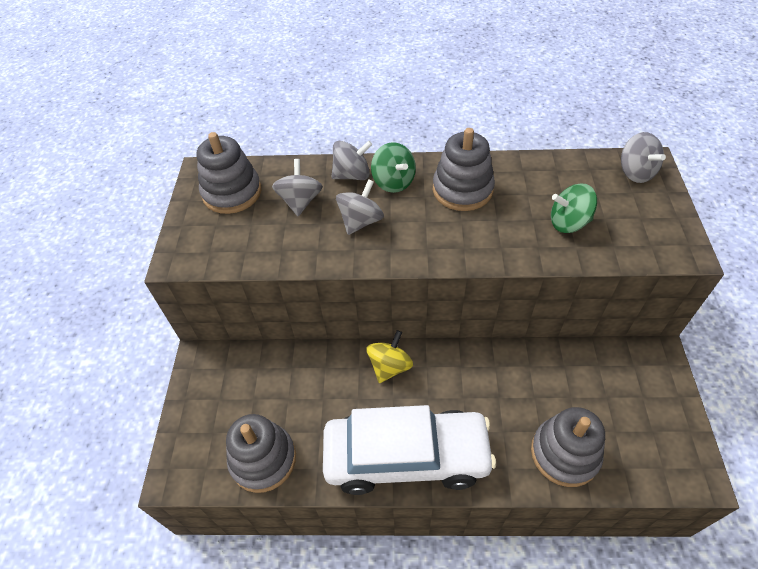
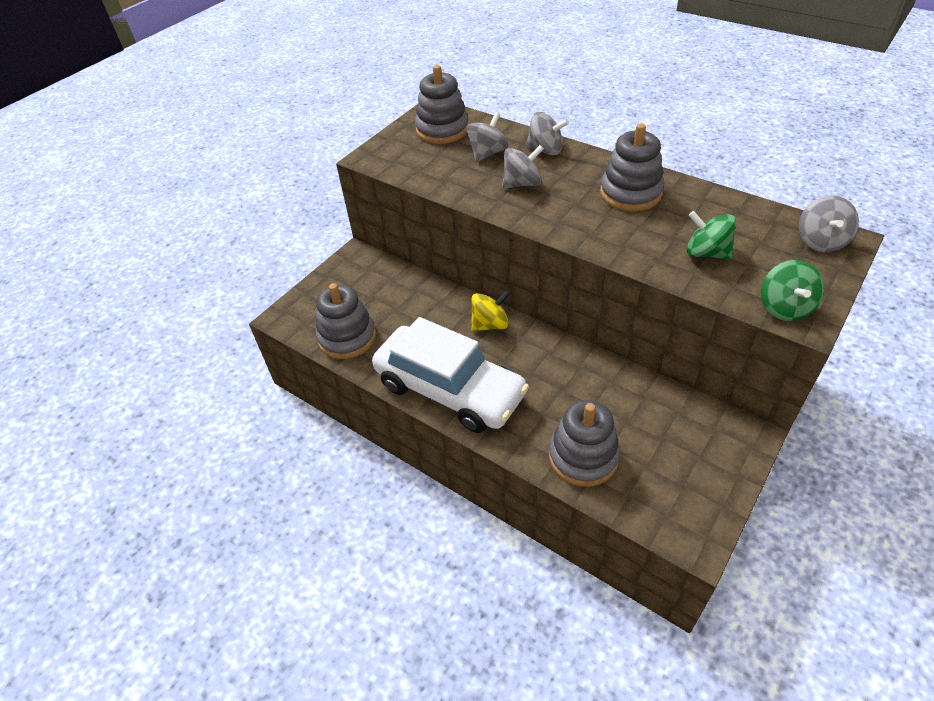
camera: 35 degrees right, 5 degrees down
(393, 182) = (575, 166): green spinning top -> green spinning top (784, 308)

